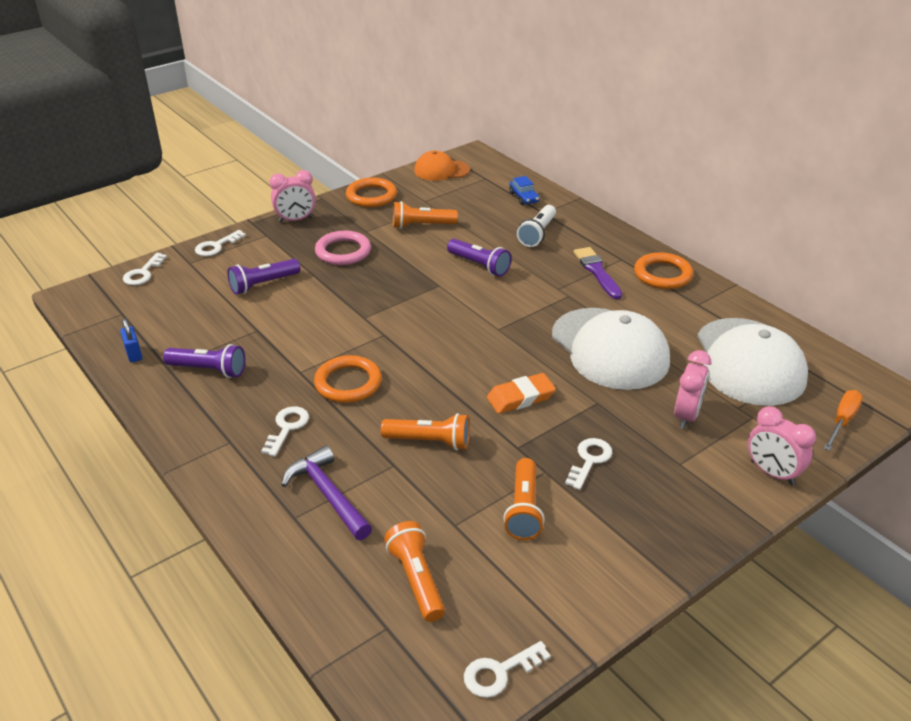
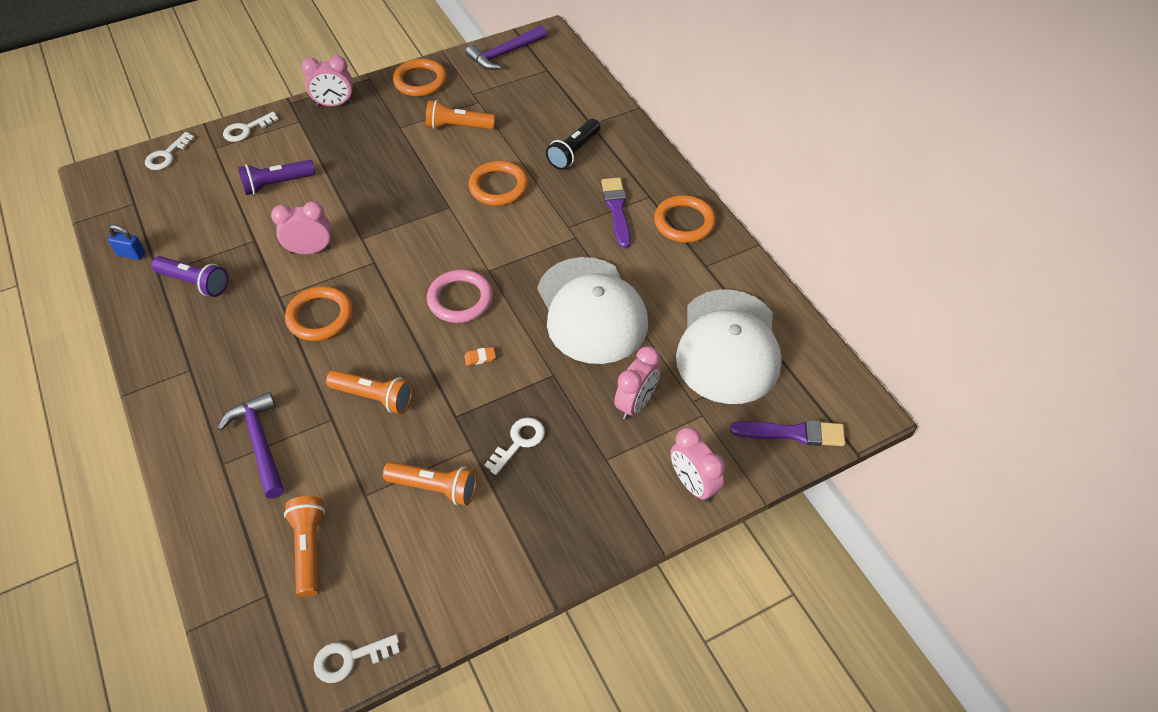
camera: 10 degrees right, 15 degrees up
(134, 354) = (131, 254): blue padlock -> blue padlock turned 60 degrees counterclockwise
(287, 428) = (246, 361): white key -> none
(317, 332) = (310, 250): none -> pink clock
(343, 251) = (368, 152): pink ring -> pink ring (460, 299)
(441, 170) = (504, 54): orange cap -> purple hammer
(479, 265) = (498, 187): purple flashlight -> orange ring
(520, 397) = (480, 358): orange eraser -> orange eraser, size x0.48
(523, 509) = (435, 488): orange flashlight -> orange flashlight turned 90 degrees counterclockwise
(524, 197) = (578, 101): blue car -> none
(537, 234) = (573, 152): white flashlight -> black flashlight
(842, 421) = (793, 433): orange screwdriver -> purple brush

